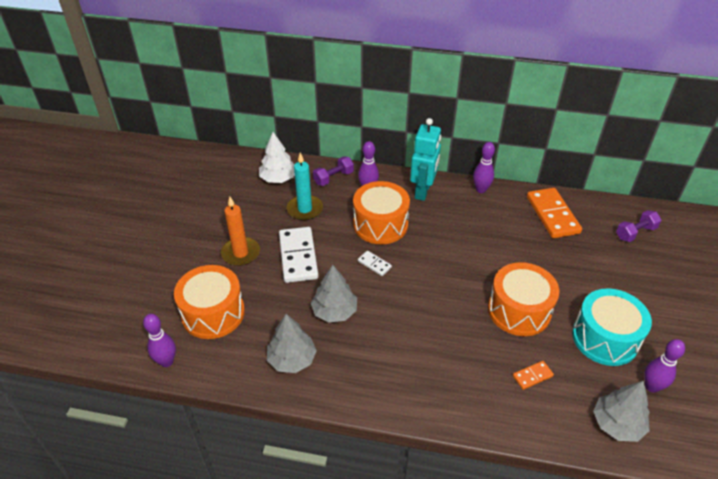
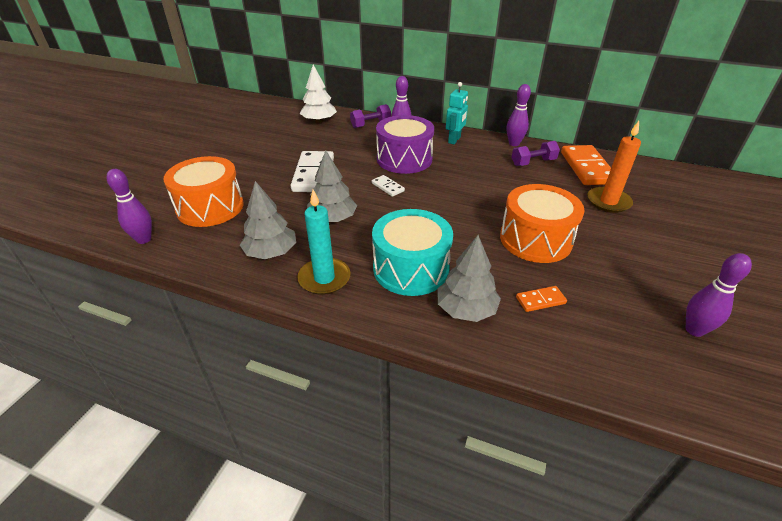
camera: 10 degrees right, 5 degrees down
(240, 253) = (259, 167): orange candle -> orange candle (608, 202)
(305, 209) = (334, 142): turquoise candle -> turquoise candle (324, 278)
(380, 224) = (404, 159): orange drum -> purple drum
(423, 191) = (454, 140): turquoise robot -> turquoise robot, size x0.66
(605, 338) = (636, 275): turquoise drum -> turquoise drum (411, 268)
(617, 424) = (645, 364): grey tree -> grey tree (466, 309)
(635, 233) = (679, 189): purple dumbbell -> purple dumbbell (533, 162)

